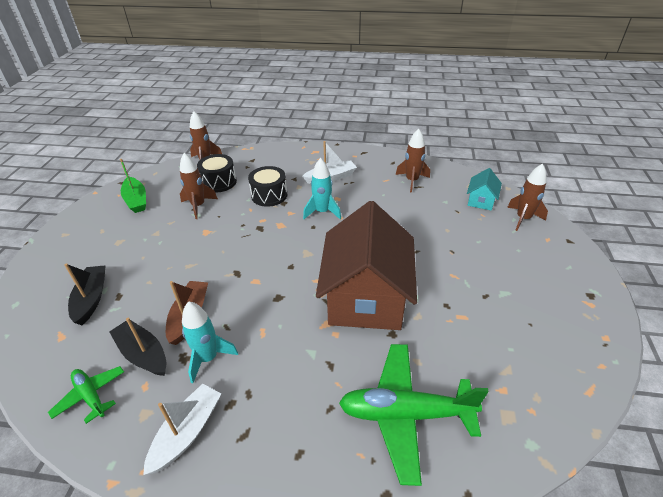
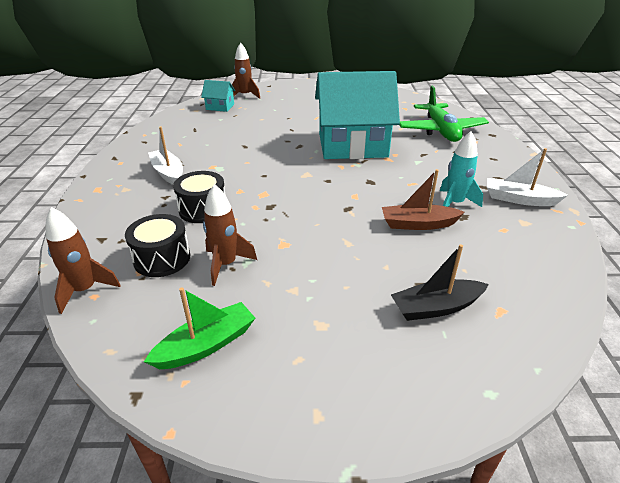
camera: 100 degrees left, 5 degrees down
(91, 396) = (538, 257): green plane -> none
(143, 354) = (476, 240): black boat -> none
(322, 212) = (238, 172): turquoise rocket -> none
(366, 297) = (352, 145): brown house -> turquoise house
(412, 181) = (184, 132): brown rocket -> none

